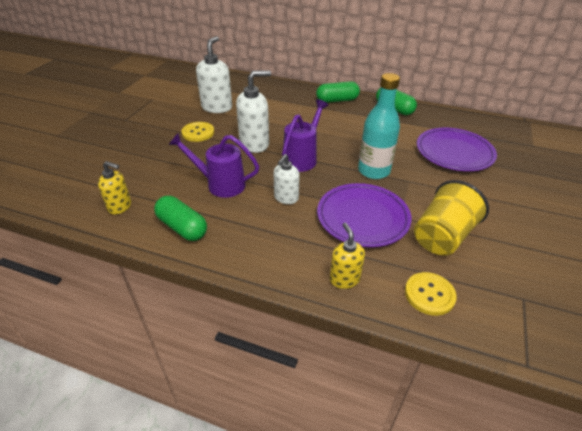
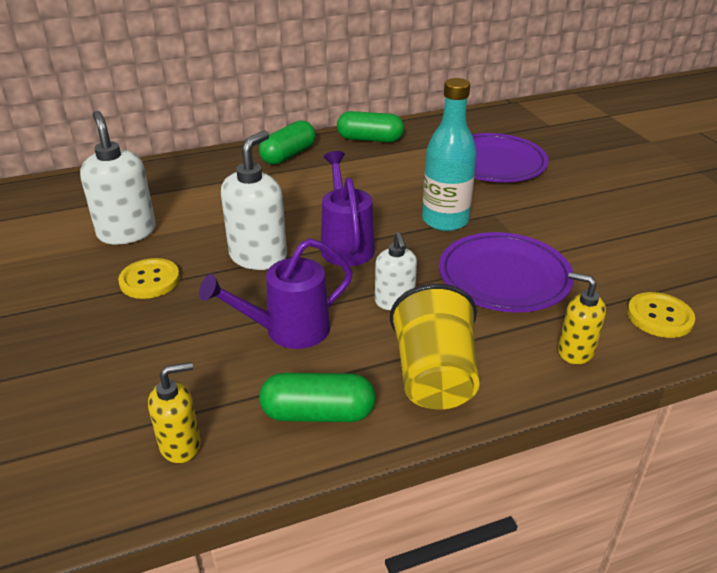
camera: 40 degrees left, 5 degrees down
(442, 236) = (596, 255): yellow cup -> yellow cup (434, 376)

